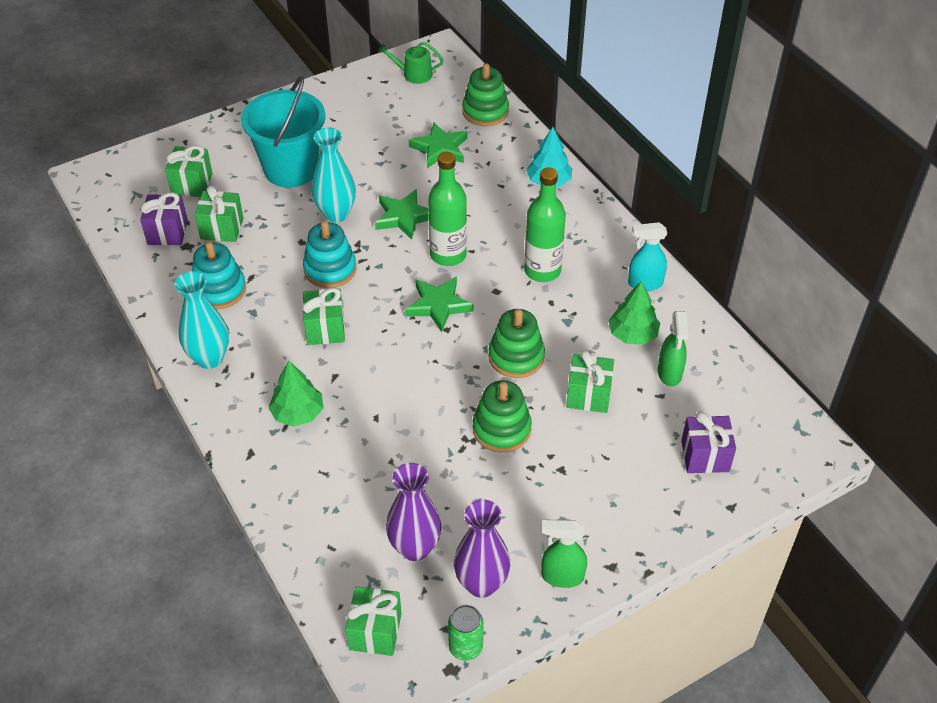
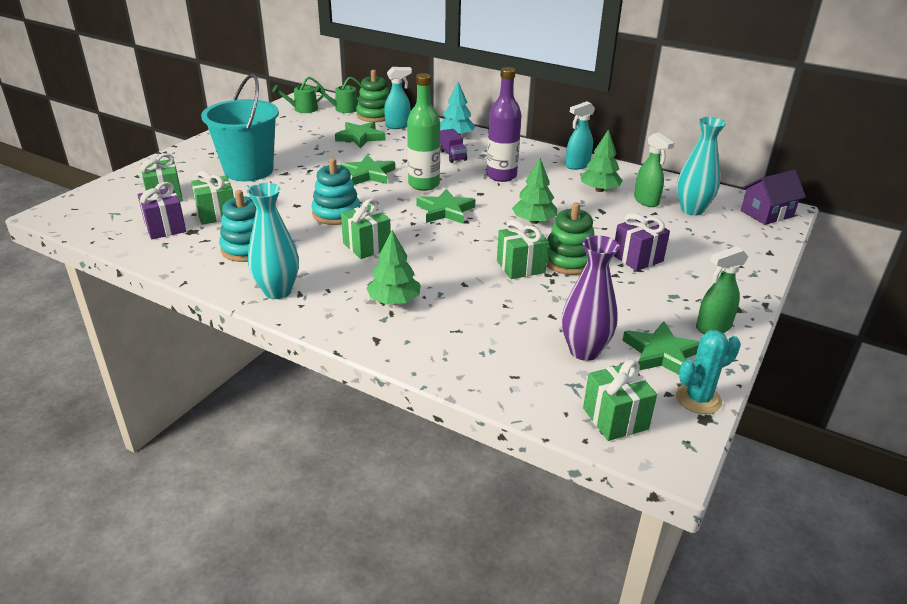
camera: 30 degrees left, 15 degrees down
(336, 214) = (311, 184): turquoise vase -> turquoise vase (692, 210)
(458, 88) = (343, 109): none -> green watering can
(465, 647) = (698, 399): green can -> turquoise cactus
(481, 584) = (661, 354): purple vase -> green star
(496, 140) = (398, 126): none -> turquoise spray bottle
(516, 216) = (453, 155): none -> purple truck
(516, 357) = (534, 221): green stacking toy -> green tree
(542, 270) = (501, 176): green bottle -> purple bottle
(588, 395) = (607, 226): green gift -> green gift (520, 267)
(705, 456) = (720, 233): purple gift -> purple gift (637, 258)
(794, 448) = (766, 214): none -> purple house

